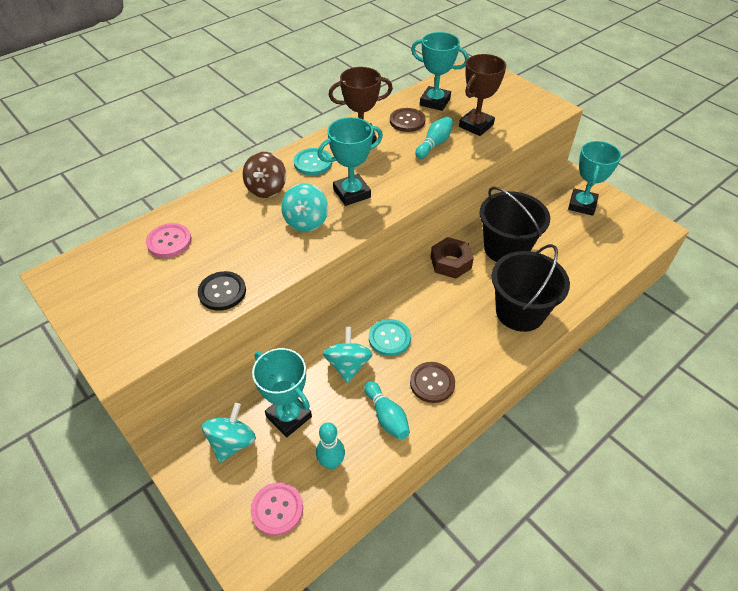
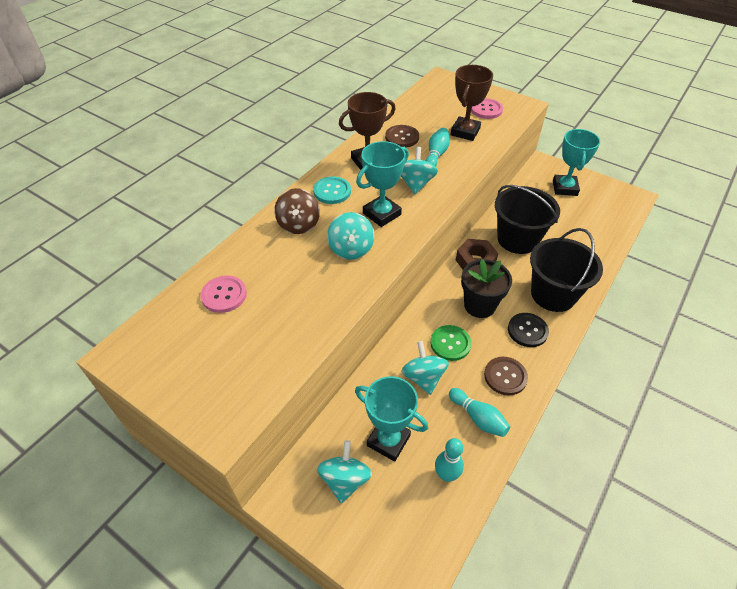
camera: 15 degrees left, 0 degrees up
(222, 292) = (300, 334): black button -> black button (527, 331)
(277, 509) = (414, 534): pink button -> pink button (486, 110)
(389, 338) = (450, 343): turquoise button -> green button
(399, 169) = (415, 184): none -> turquoise spinning top
(435, 102) = (419, 116): turquoise trophy -> none
(436, 307) = (479, 305): none -> black flower pot

